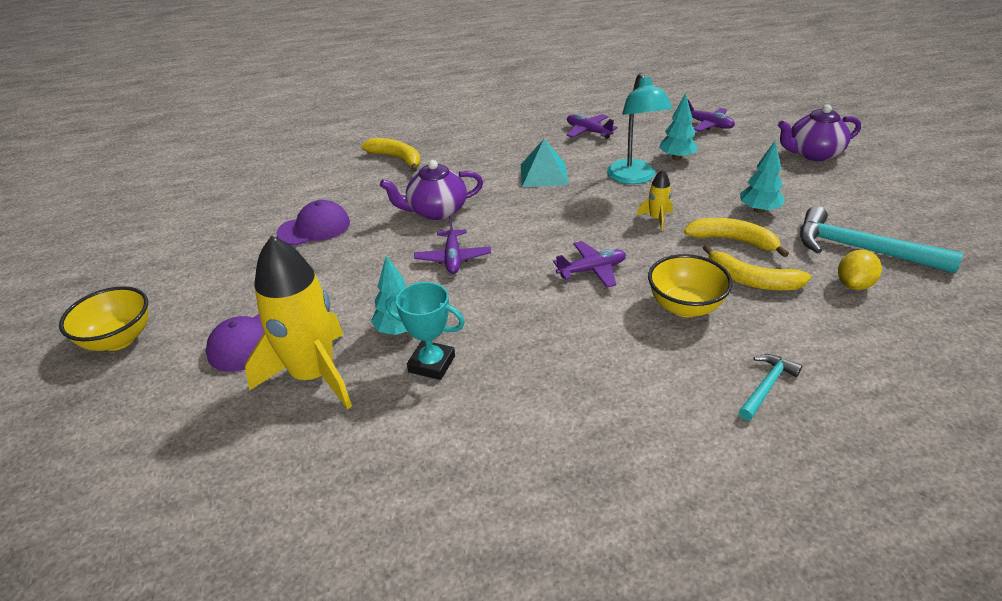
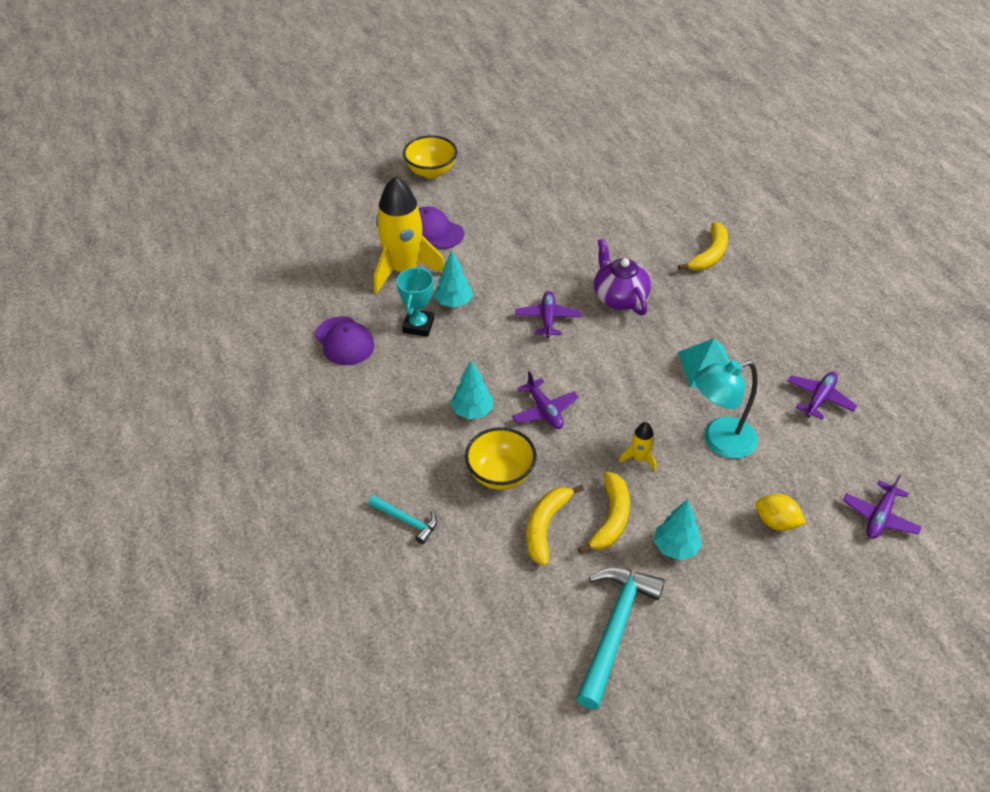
camera: 80 degrees right, 10 degrees up
(314, 228) = (577, 228): purple cap -> purple cap (344, 341)
(453, 258) = (548, 319): purple plane -> purple plane turned 105 degrees clockwise
(676, 158) = (777, 480): turquoise tree -> turquoise tree (472, 411)
(813, 154) = (830, 622): purple teapot -> none
(854, 285) = (550, 609): yellow lemon -> yellow lemon (776, 522)

